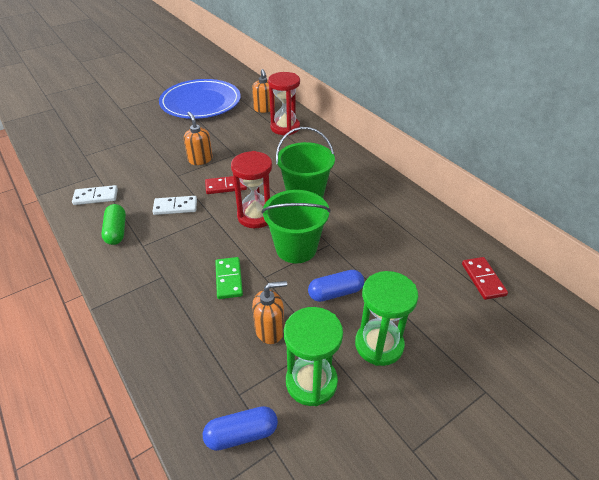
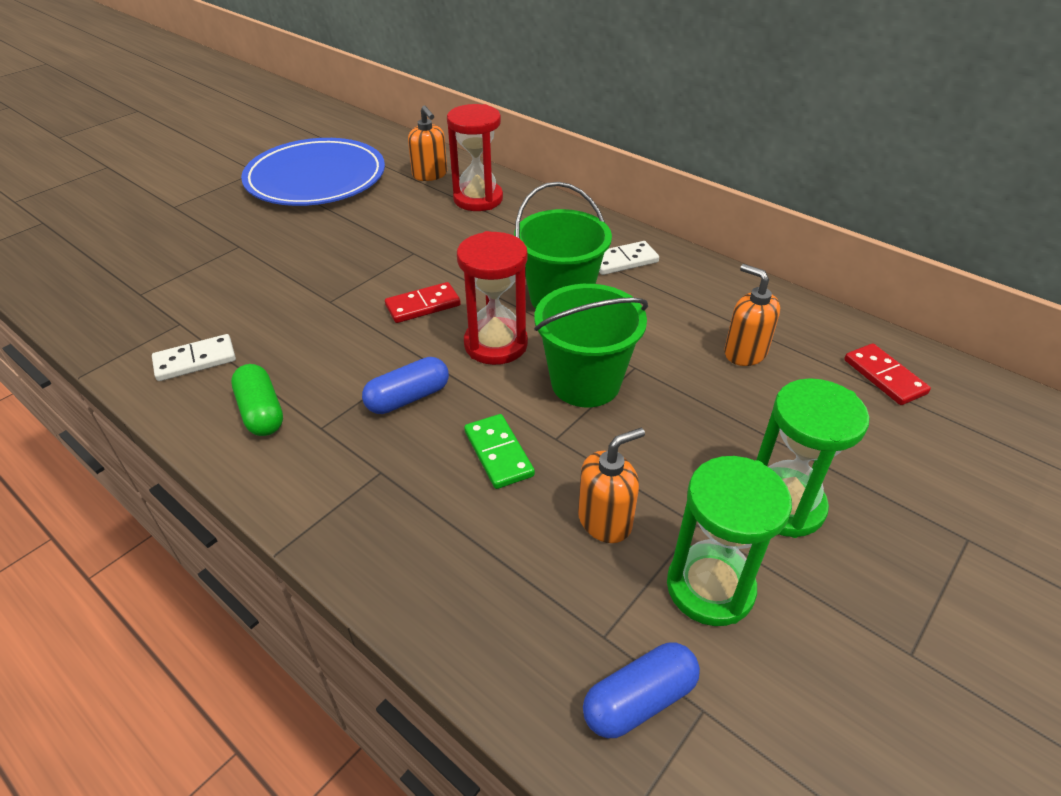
camera: 15 degrees left, 0 degrees up
(175, 207) = (350, 353): white domino -> white domino (623, 261)
(200, 159) = (358, 269): orange soap dispenser -> orange soap dispenser (744, 352)
(335, 292) = (680, 440): blue capsule -> blue capsule (408, 398)

